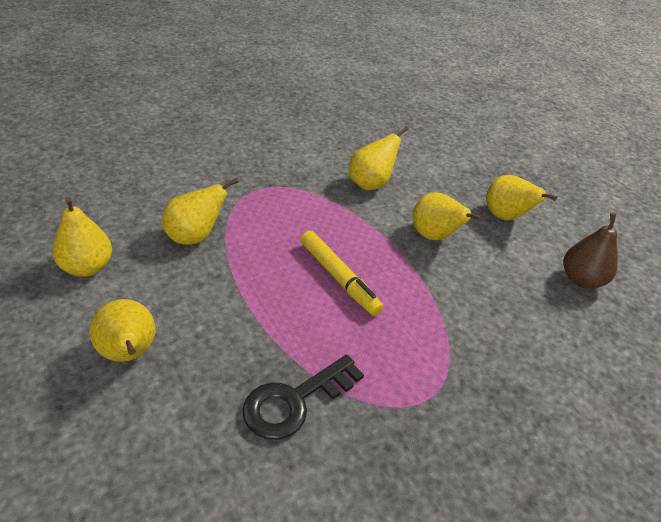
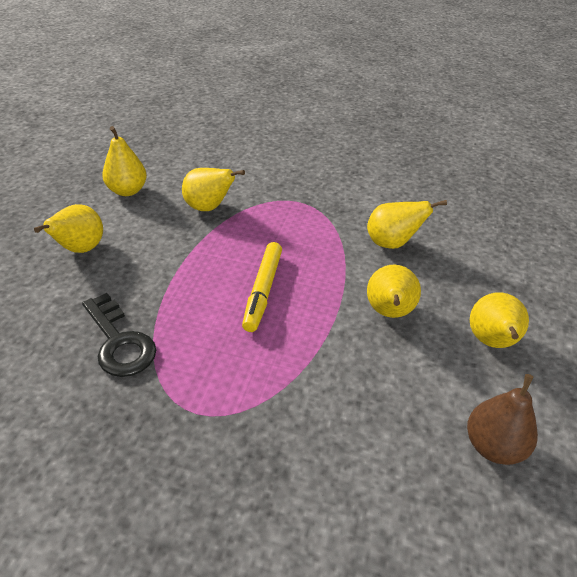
camera: 50 degrees right, 0 degrees up
(294, 401) = (119, 342): black key -> black key turned 135 degrees counterclockwise

